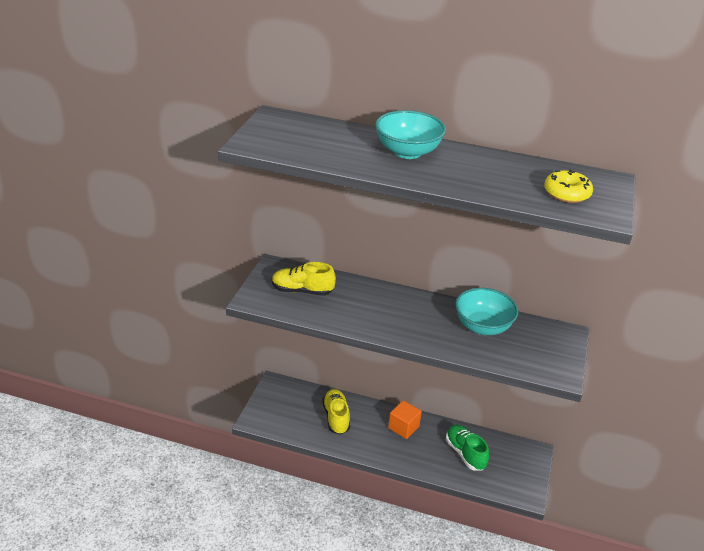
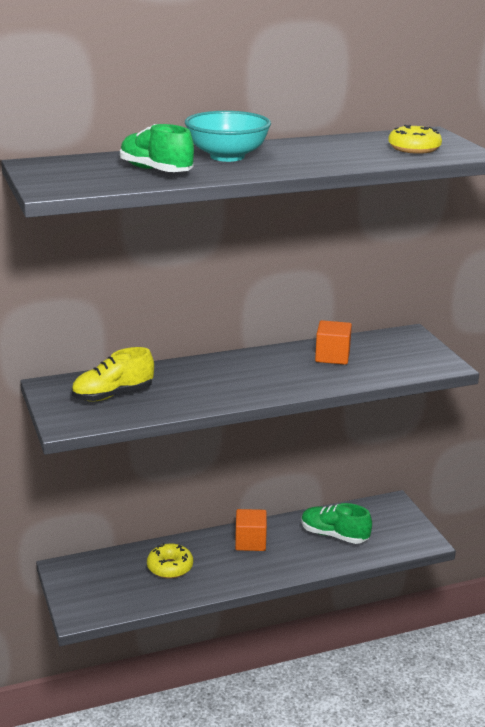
camera: 35 degrees left, 10 degrees down
(336, 417) = (170, 567): yellow shoe -> yellow donut
(338, 150) = (156, 171): none -> green shoe
(482, 327) = (332, 356): turquoise bowl -> orange cube

